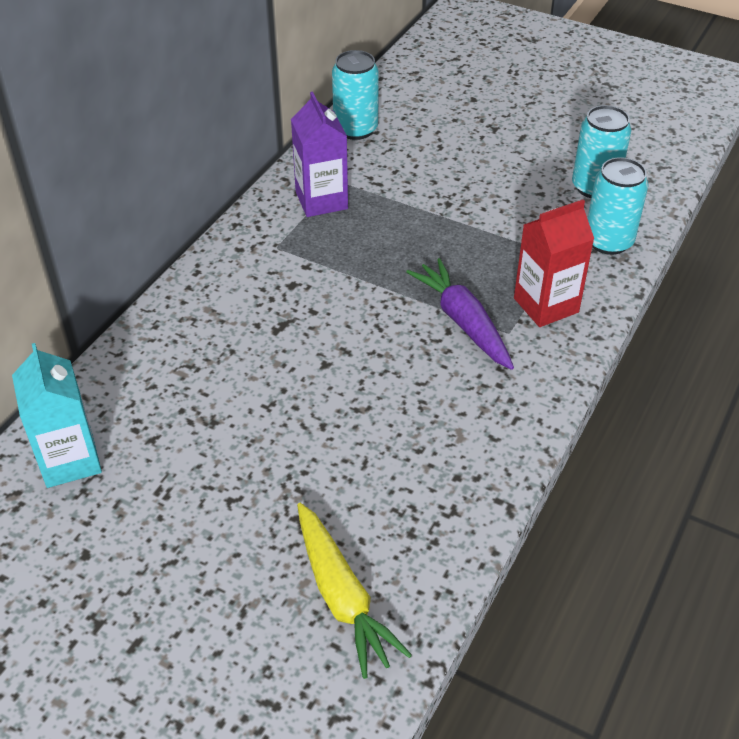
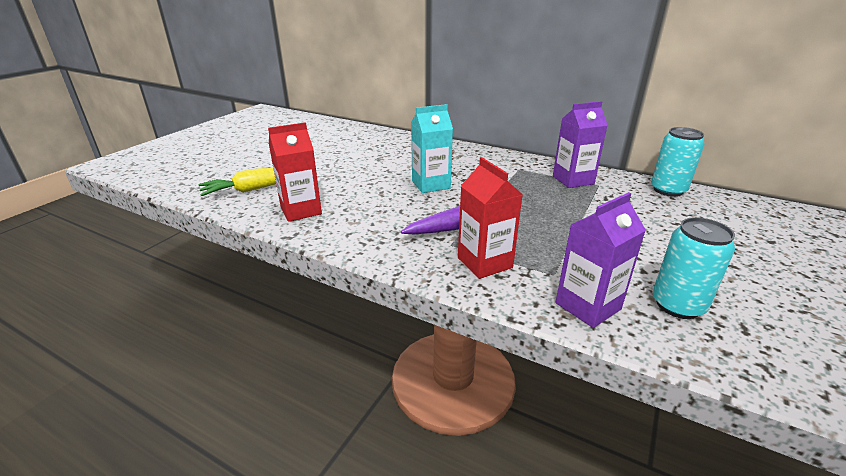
camera: 90 degrees right, 15 degrees down
(70, 460) = (361, 135): turquoise carton -> turquoise carton (431, 184)
(427, 507) = (301, 210): none -> red carton
(608, 241) = (588, 306): turquoise can -> purple carton

